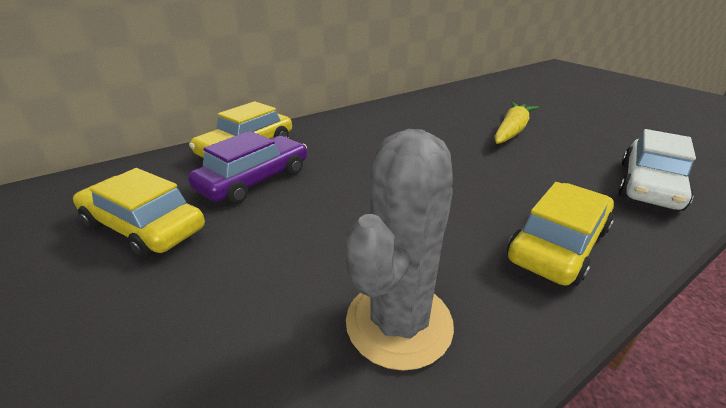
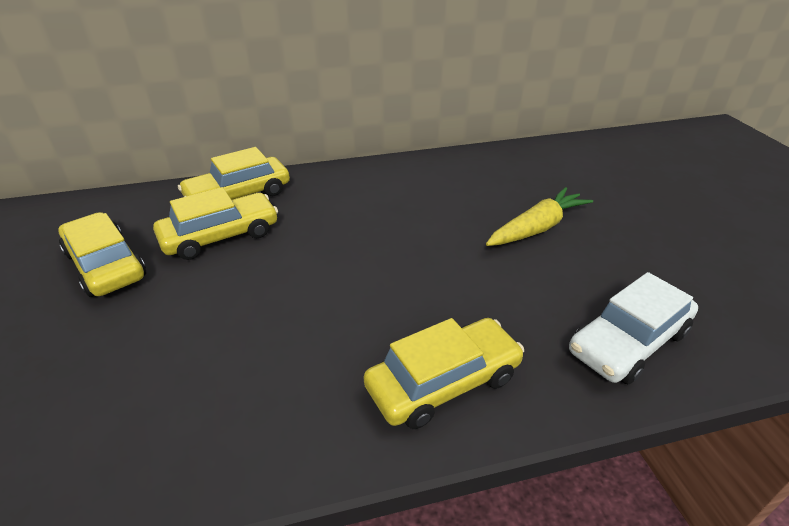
camera: 20 degrees right, 5 degrees up
(255, 180) = (220, 236): purple car -> yellow car
(399, 323) = (233, 412): grey cactus -> none

